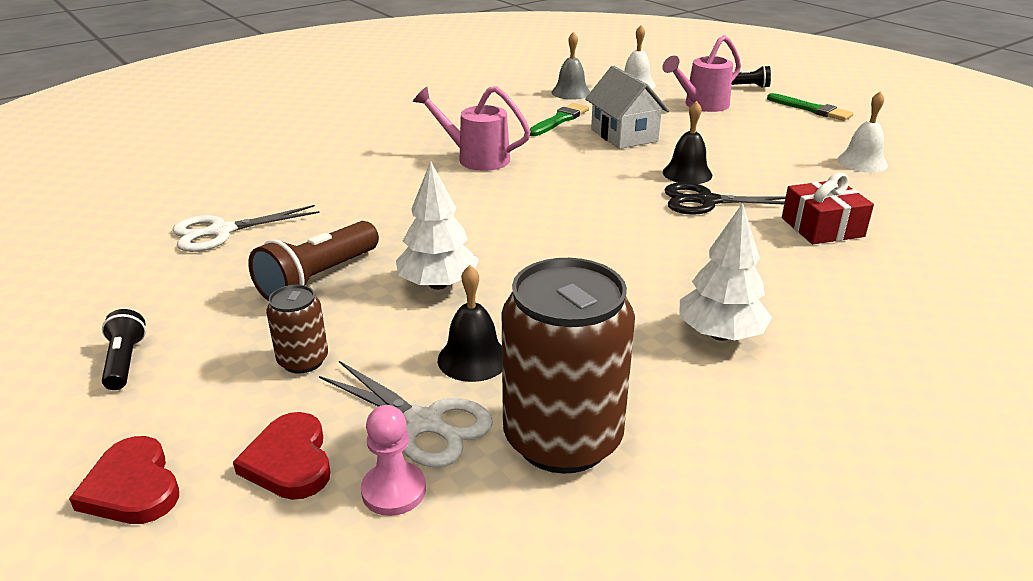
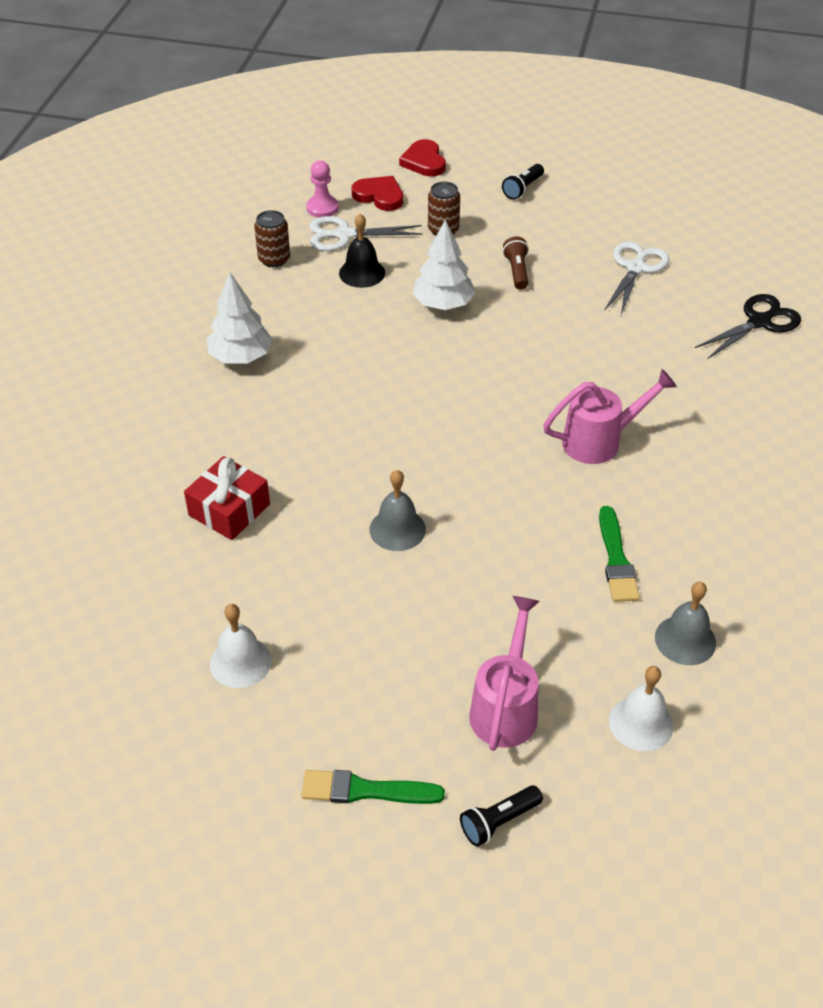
camera: 140 degrees right, 15 degrees up
(125, 362) = (523, 189): black flashlight -> black flashlight turned 90 degrees clockwise
(132, 487) = (424, 162): red heart -> red heart turned 120 degrees counterclockwise
(318, 278) = (517, 271): brown flashlight -> brown flashlight, size x0.58
(562, 439) = (274, 259): brown can -> brown can, size x0.48
(624, 135) = (520, 568): white house -> none
(687, 173) = (397, 529): black bell -> grey bell
(706, 201) = (347, 493): black scissors -> black scissors (759, 322)

